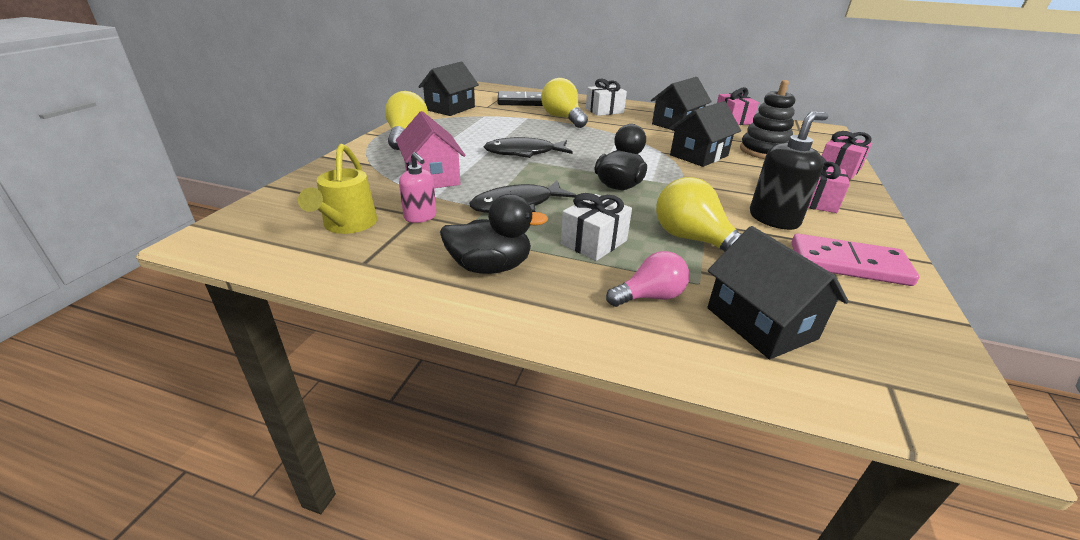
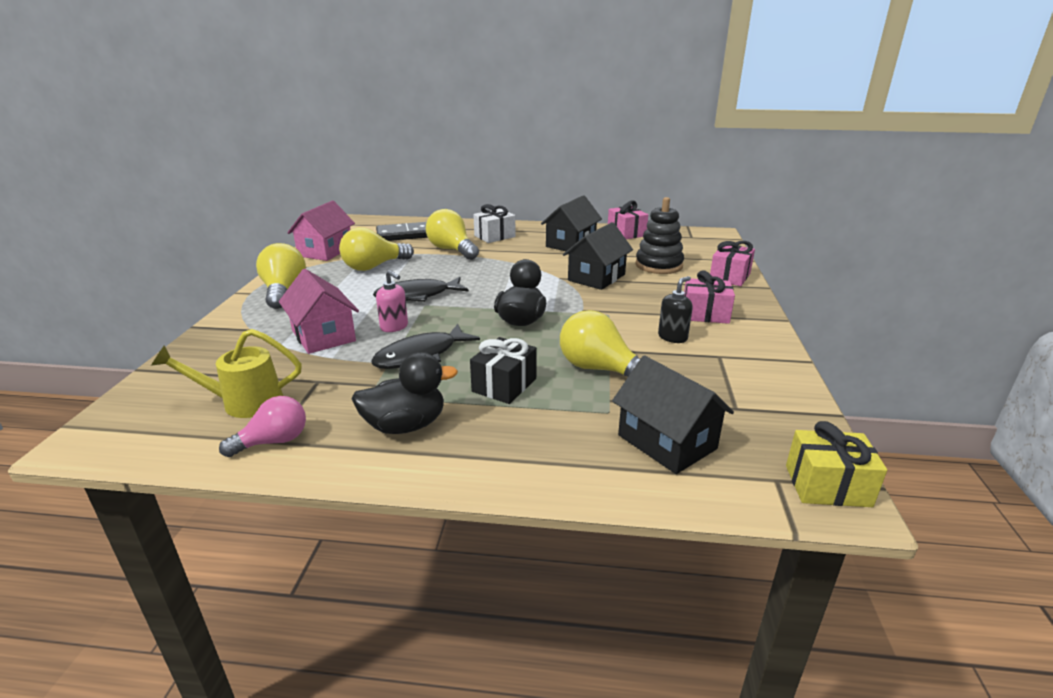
camera: 10 degrees left, 5 degrees down
(347, 225) = (243, 402): yellow watering can -> yellow watering can turned 90 degrees clockwise
(420, 217) = (321, 382): pink soap dispenser -> pink soap dispenser (394, 327)
(450, 108) = (325, 251): black house -> pink house
(490, 125) = (374, 267): none -> yellow light bulb
(594, 242) = (504, 385): white gift -> black gift
(650, 297) = (564, 432): pink light bulb -> pink light bulb (273, 441)
(774, 219) = (672, 337): black soap dispenser -> black soap dispenser, size x0.62
(848, 264) = (740, 373): pink domino -> none
(954, 402) = (827, 486): none -> yellow gift

